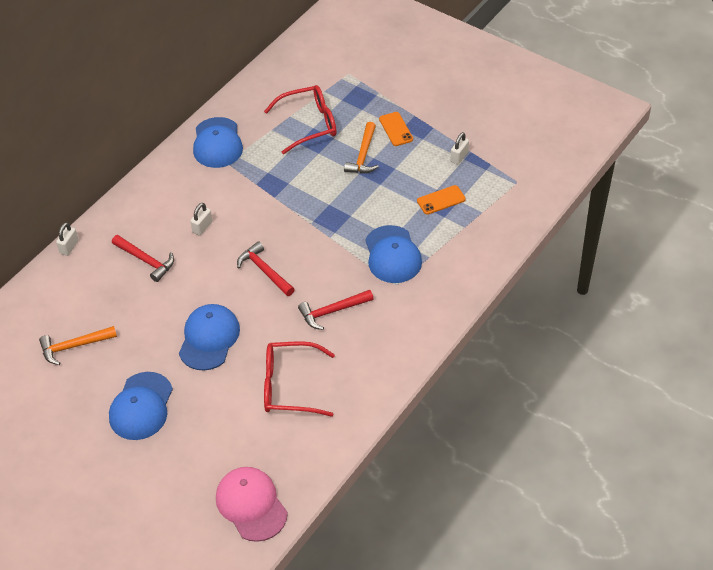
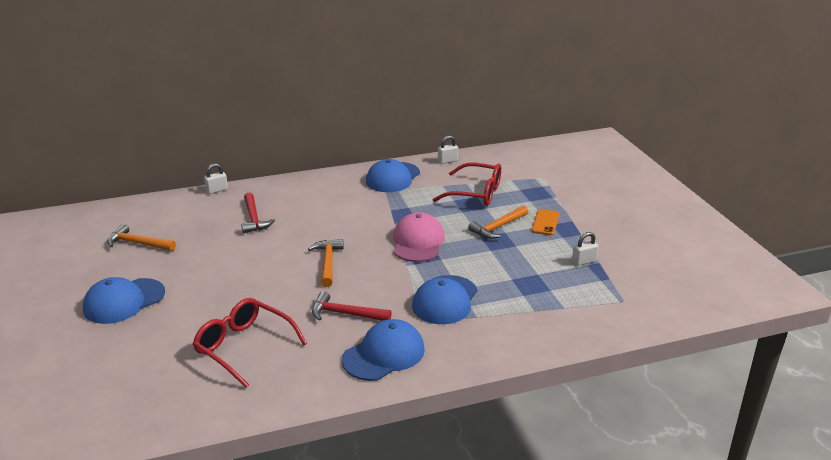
camera: 35 degrees right, 20 degrees down
(202, 227) = (318, 217): white padlock -> white padlock (447, 161)
(209, 338) = (230, 284): blue cap -> blue cap (384, 354)
(251, 505) = (96, 416): pink cap -> pink cap (418, 242)
(265, 271) = (328, 263): red hammer -> orange hammer
(441, 200) = (533, 283): orange phone -> none

